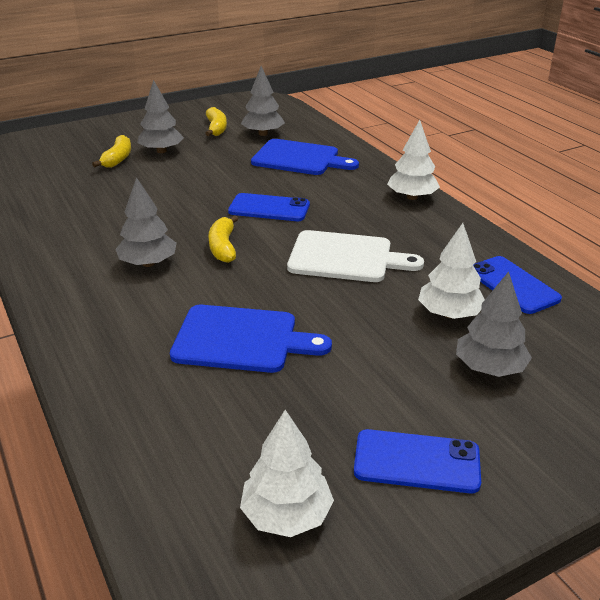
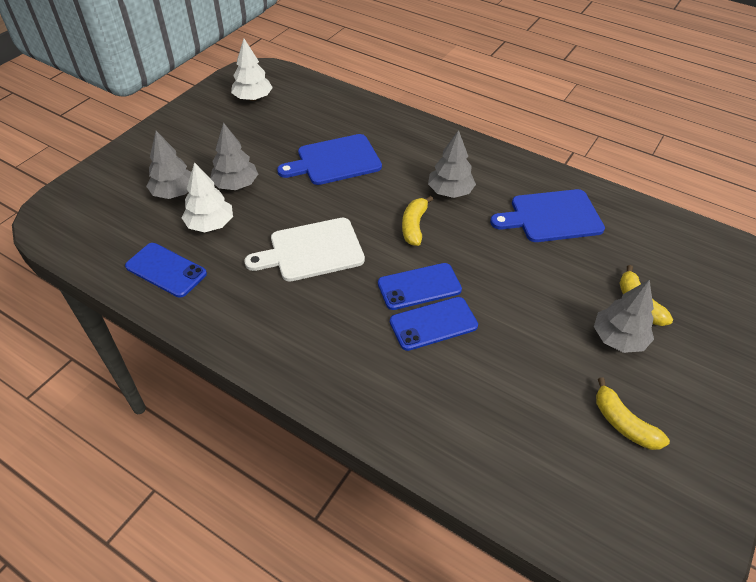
camera: 150 degrees right, 15 degrees up
(223, 247) = (414, 226): yellow banana -> yellow banana turned 135 degrees counterclockwise
(263, 134) = (556, 438): grey tree -> grey tree (236, 185)
(299, 158) = (462, 393): blue cutting board -> blue cutting board (552, 217)
(412, 197) = (293, 365): white tree -> none
(416, 461) = (203, 133): blue phone -> blue phone (433, 324)

